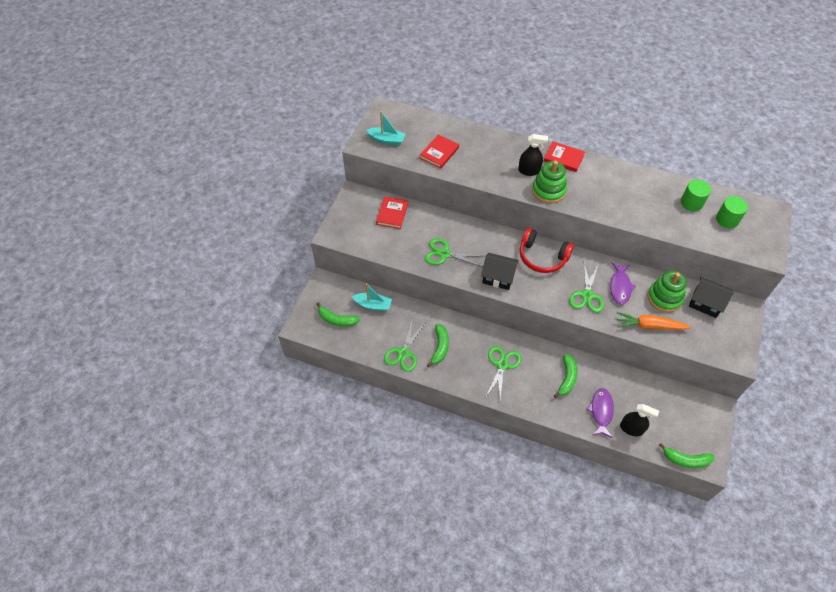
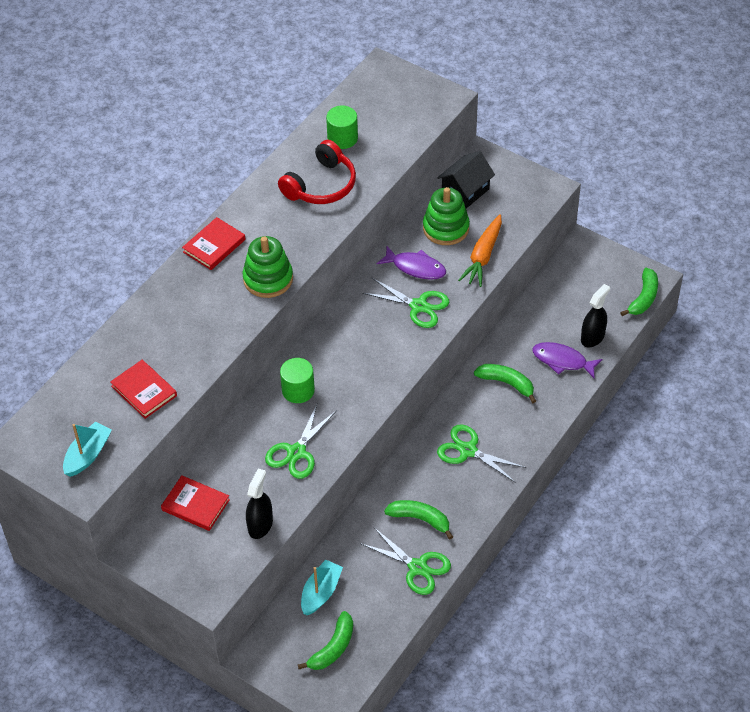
camera: 75 degrees left, 5 degrees down
(498, 277) = (359, 397): black house -> none
(529, 171) = (223, 291): black spray bottle -> black spray bottle (260, 525)
(542, 257) = (340, 337): red headphones -> red headphones (321, 185)
(727, 219) = (381, 114): green cylinder -> green cylinder (298, 390)

